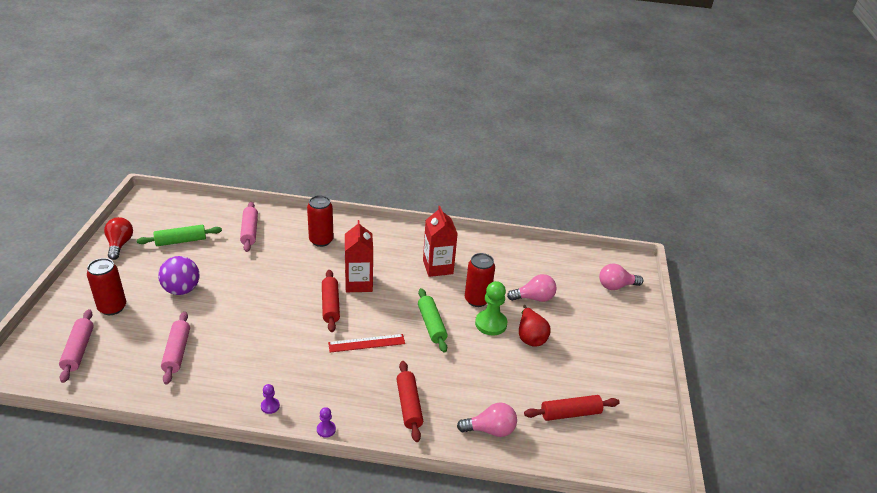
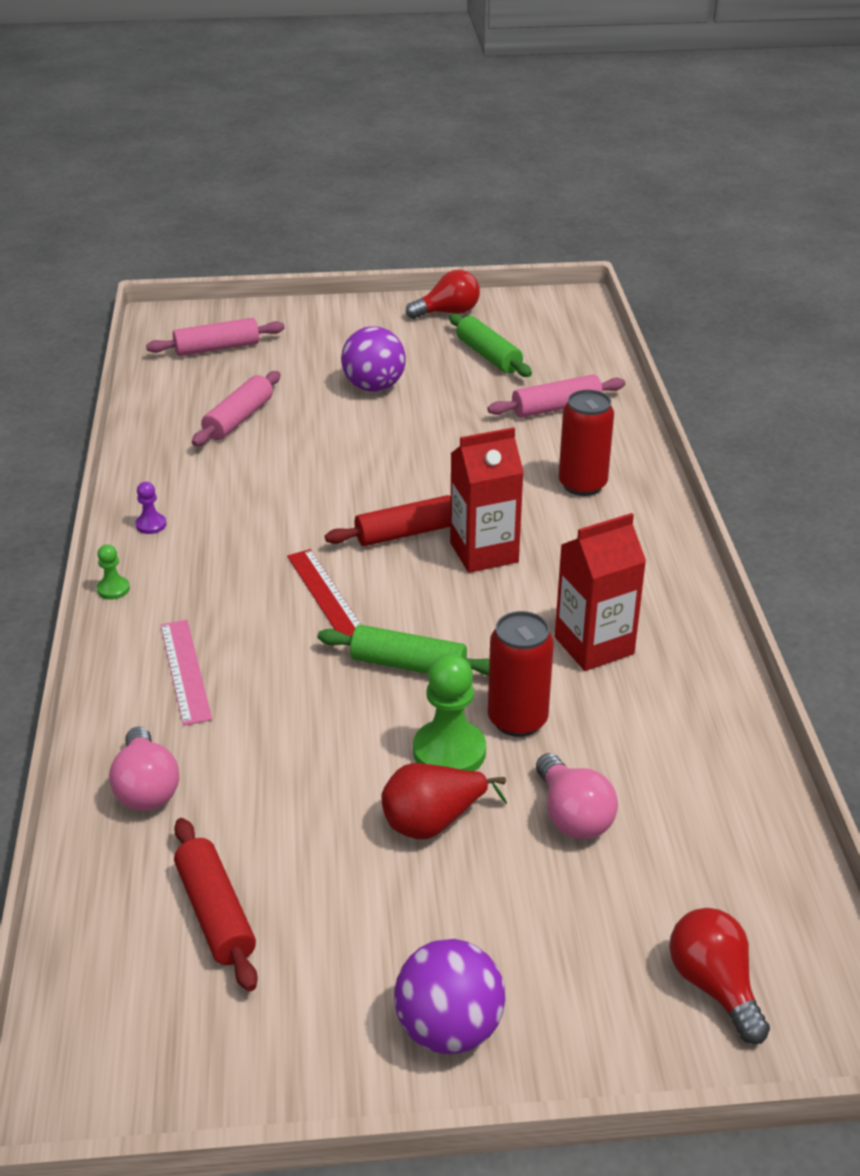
camera: 80 degrees right, 0 degrees up
(112, 307) = (309, 346): red can -> none
(177, 352) = (239, 419): pink rolling pin -> pink rolling pin turned 45 degrees counterclockwise
(326, 429) = (113, 589): purple pawn -> green pawn
(409, 405) = (185, 671): red rolling pin -> pink ruler
(431, 325) = (408, 665): green rolling pin -> green rolling pin turned 45 degrees clockwise
(616, 286) = (714, 985): pink light bulb -> red light bulb
(631, 354) = (449, 1028): none -> purple ball

